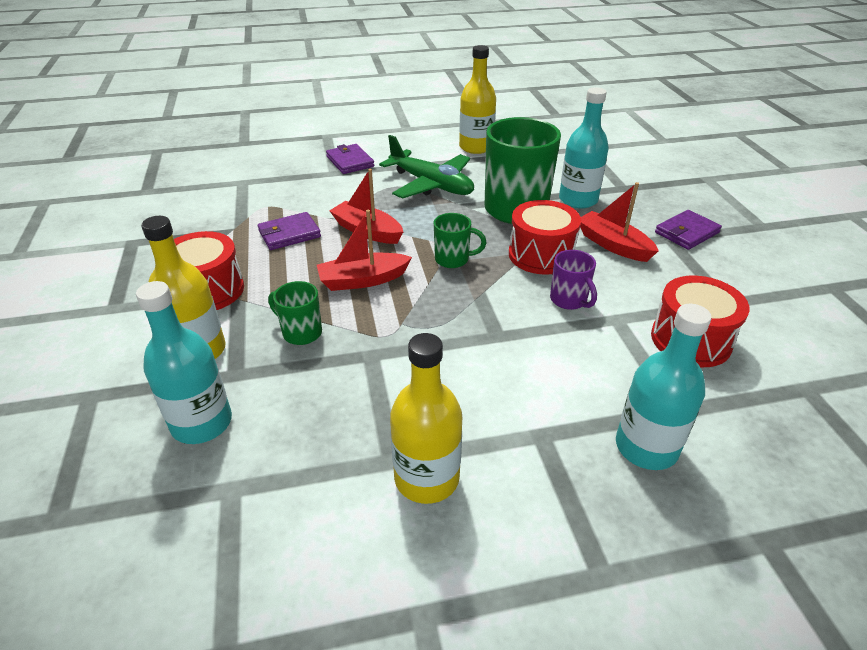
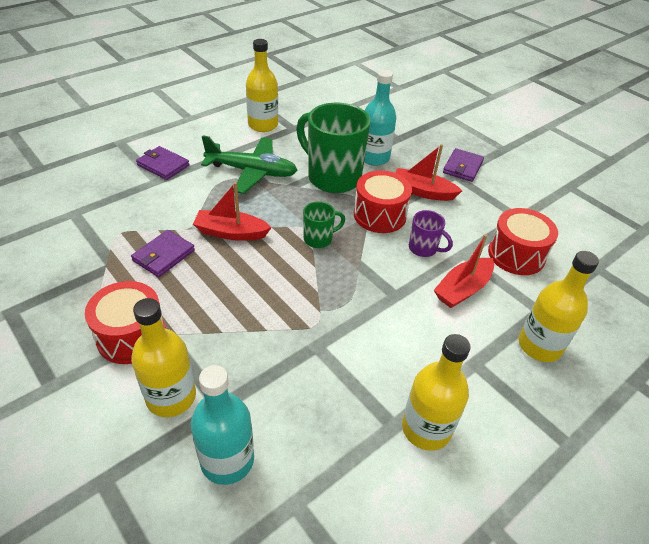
camera: 30 degrees left, 5 degrees up
(301, 332) = (247, 347): green mug -> none
(363, 280) = (261, 281): red boat -> red boat (462, 289)
(646, 447) = (539, 346): turquoise bottle -> yellow bottle

